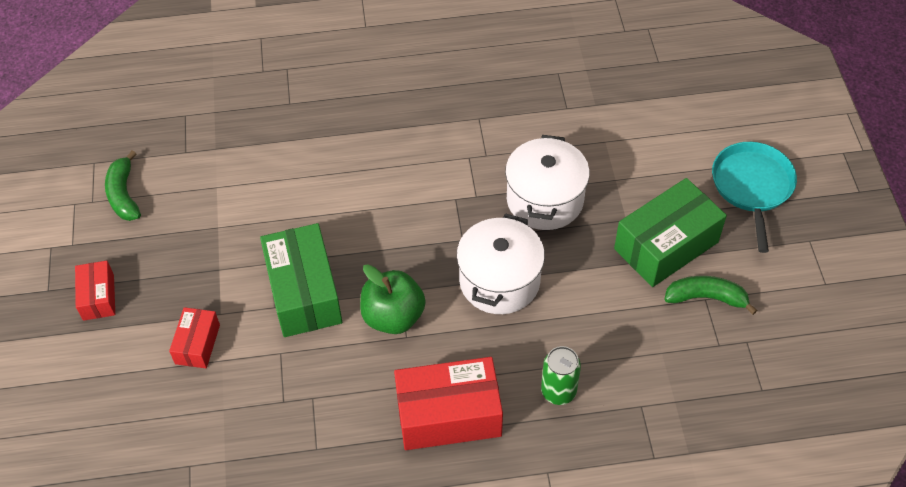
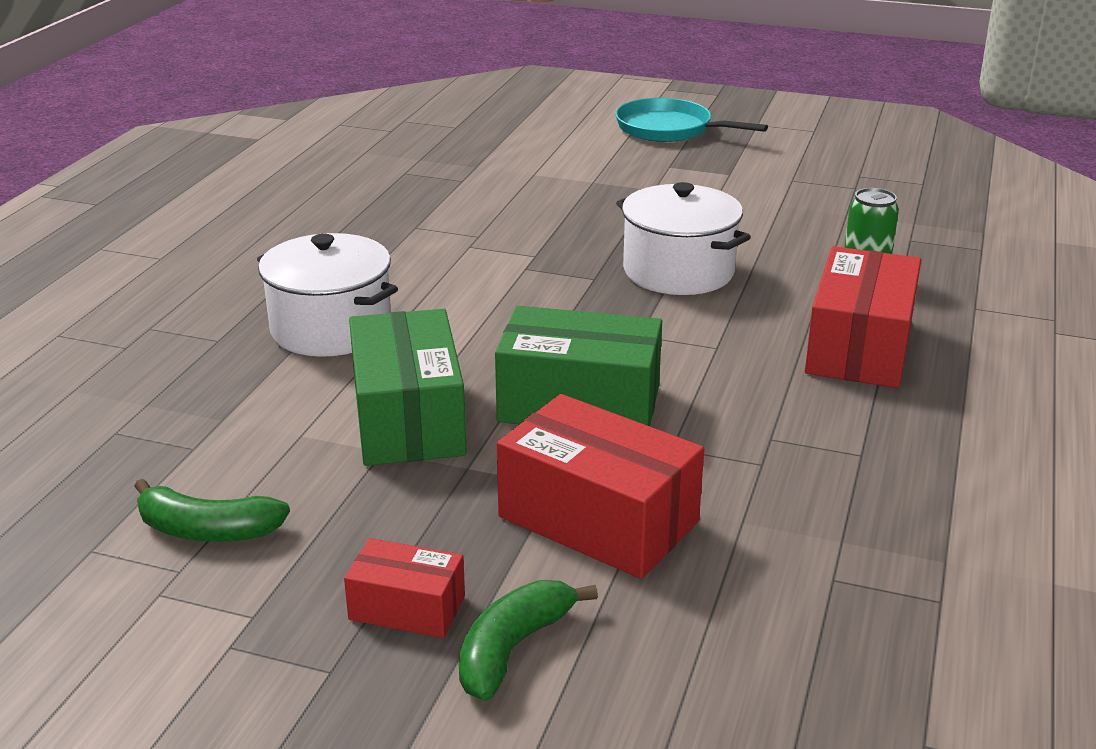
camera: 65 degrees left, 25 degrees down
(197, 344) = (598, 519): red box -> red box, size x1.85
(393, 316) = (677, 348): green apple -> none
(545, 200) = (582, 221): white pot -> white pot (331, 328)
(666, 245) = (706, 180): green box -> green box (408, 419)
(706, 298) = (790, 179): green banana -> green banana (512, 649)

